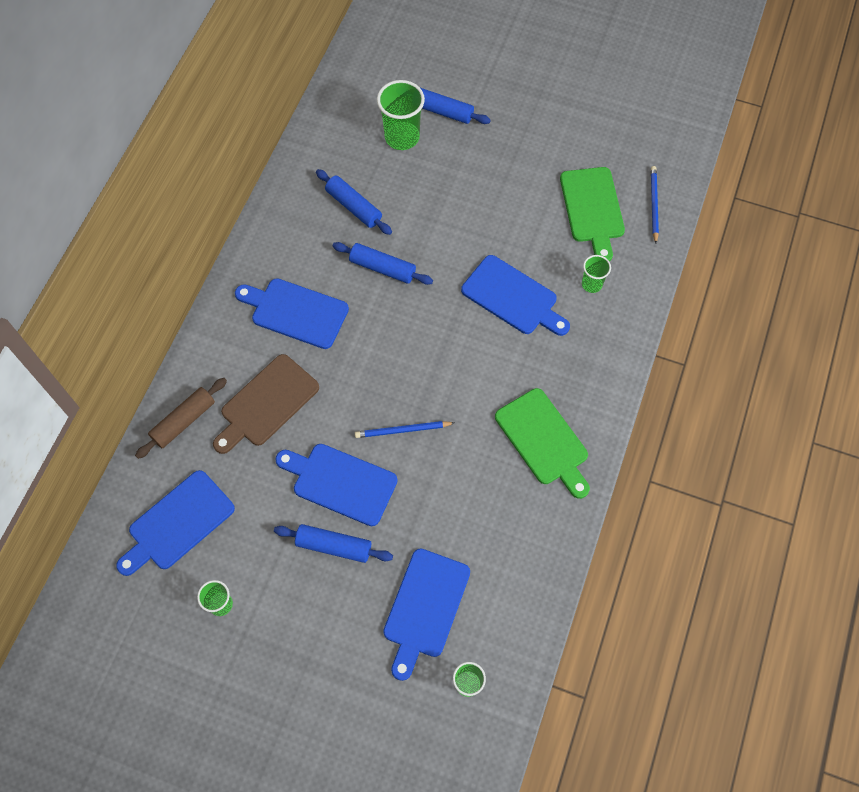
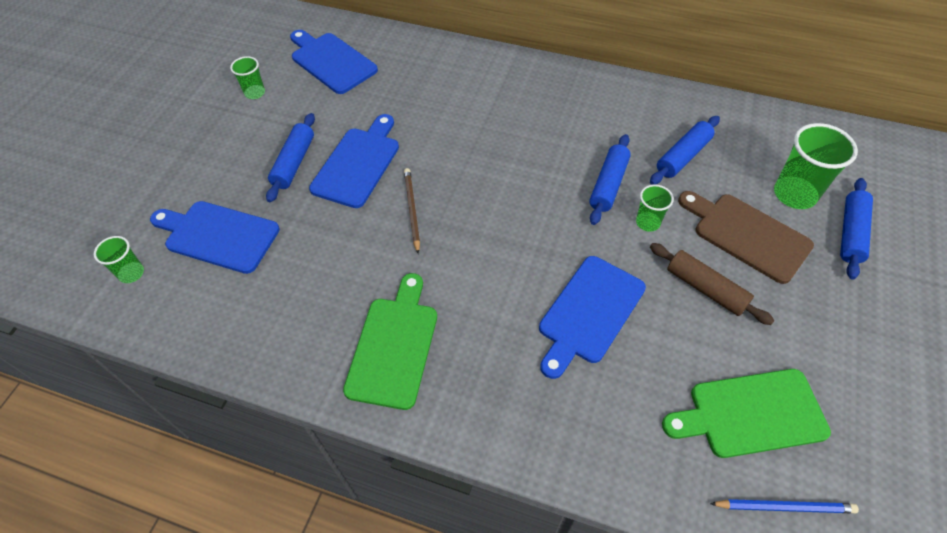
camera: 90 degrees right, 10 degrees down
(184, 421) = (426, 56): brown rolling pin -> brown rolling pin (705, 288)
(266, 403) = (443, 106): brown cutting board -> brown cutting board (747, 235)
(296, 312) = (544, 119): blue cutting board -> none
(403, 430) = (412, 210): blue pencil -> brown pencil
(543, 440) = (394, 346): green cutting board -> green cutting board turned 135 degrees clockwise
(591, 284) = (624, 409): green cup -> green cup (647, 222)

